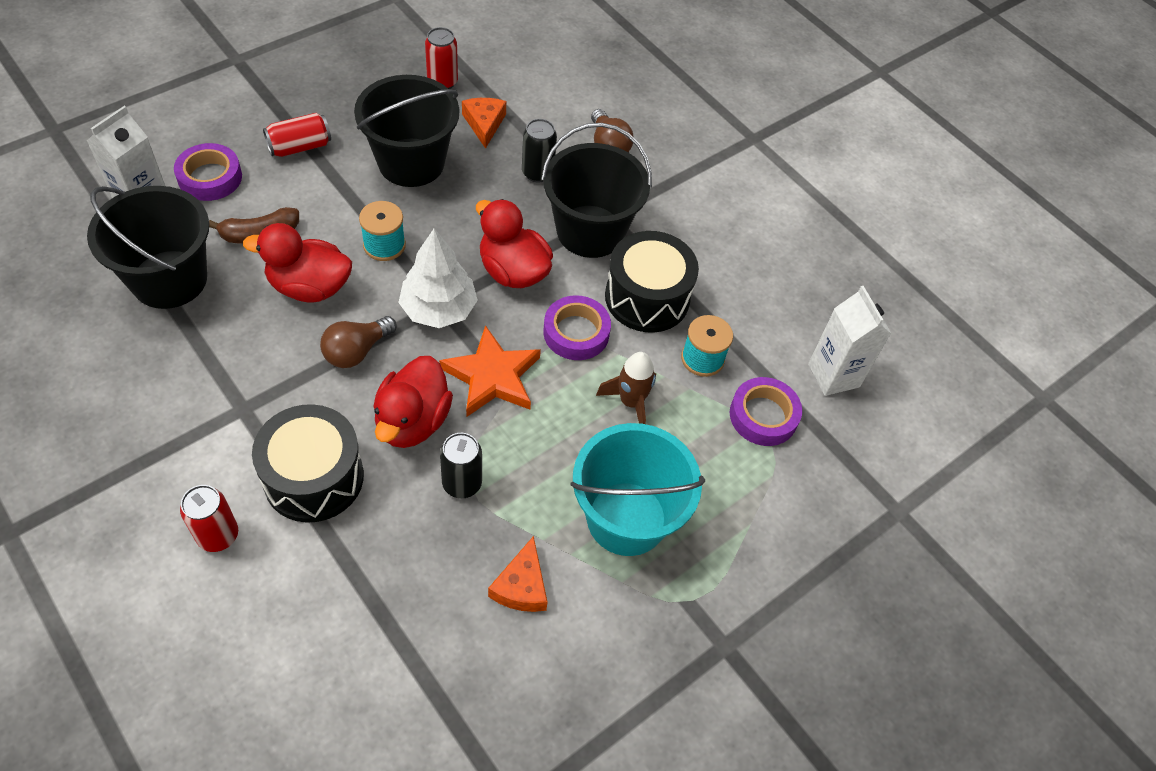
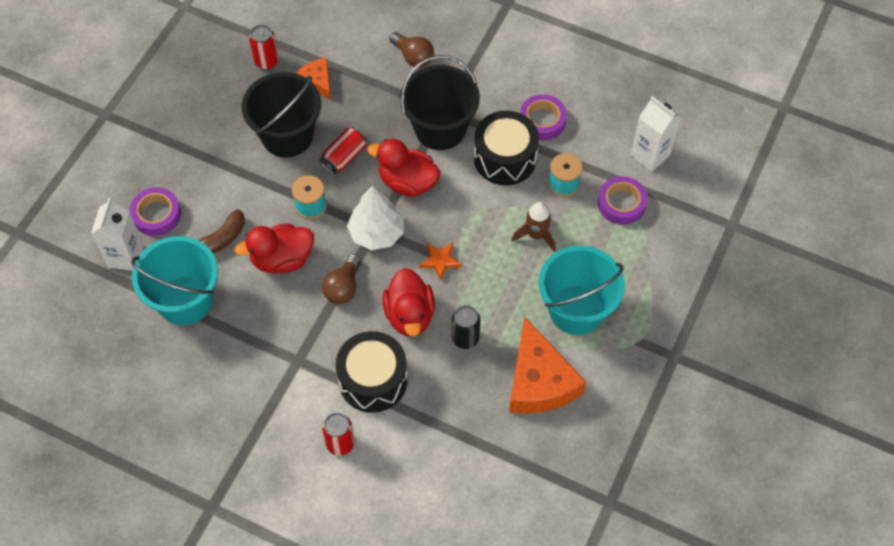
camera: 20 degrees left, 5 degrees up
(169, 279) = (185, 300): black bucket -> turquoise bucket
(300, 147) = (202, 161): red can -> red can (344, 157)
(492, 376) = (440, 261): orange star -> orange star, size x0.58
(521, 586) = (539, 381): orange cheese -> orange cheese, size x1.93
(537, 173) = (378, 101): black can -> none
(576, 332) = (474, 205): purple tape -> purple tape (542, 121)

